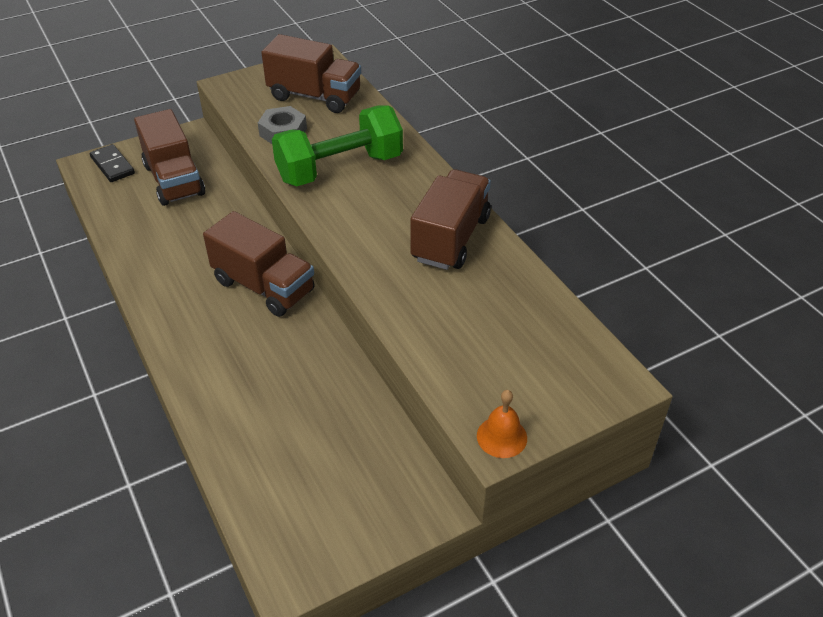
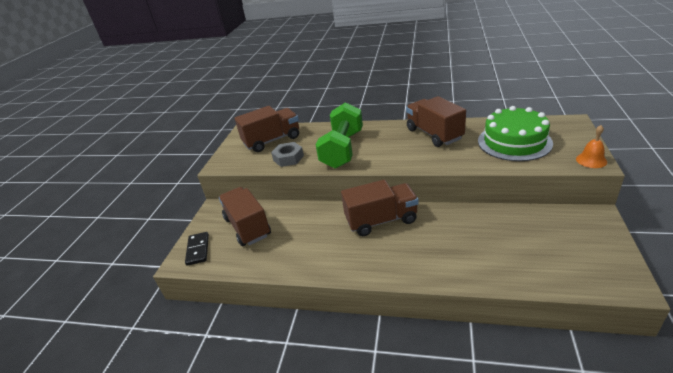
camera: 45 degrees left, 10 degrees down
(112, 165) = (198, 249): black domino -> black domino turned 75 degrees clockwise
(174, 180) = (247, 227): brown truck -> brown truck turned 135 degrees counterclockwise
(494, 332) = (514, 142): none -> green cake

